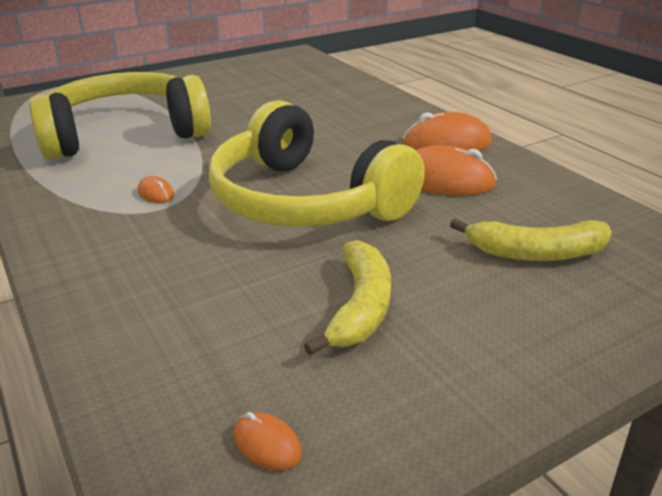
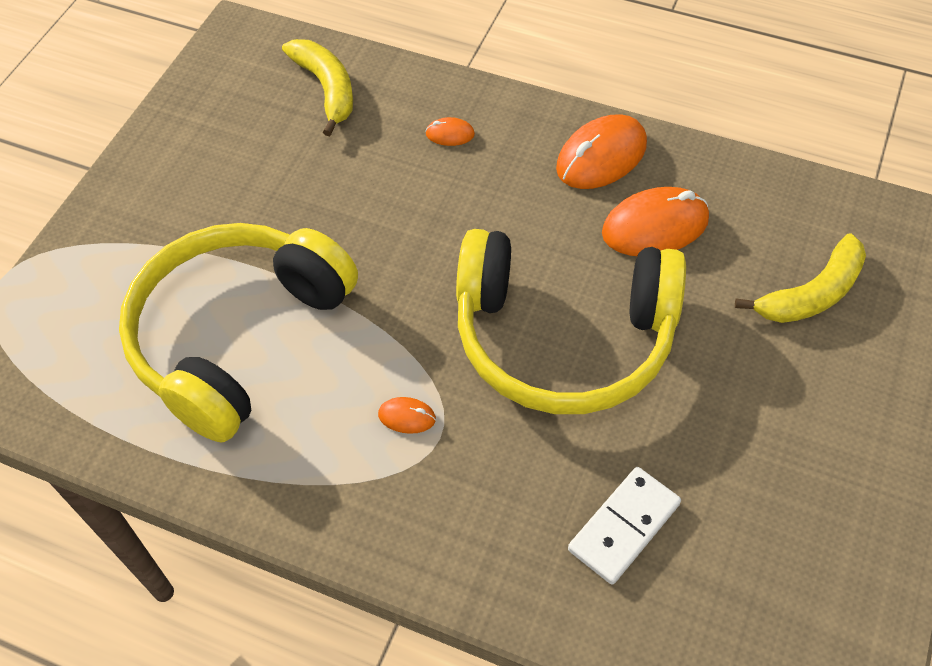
camera: 35 degrees left, 25 degrees up
(204, 301) = (624, 526): none -> white domino
(267, 444) = (813, 624): orange mouse -> orange mouse (450, 134)
(360, 307) = (744, 449): yellow banana -> yellow banana (326, 89)

